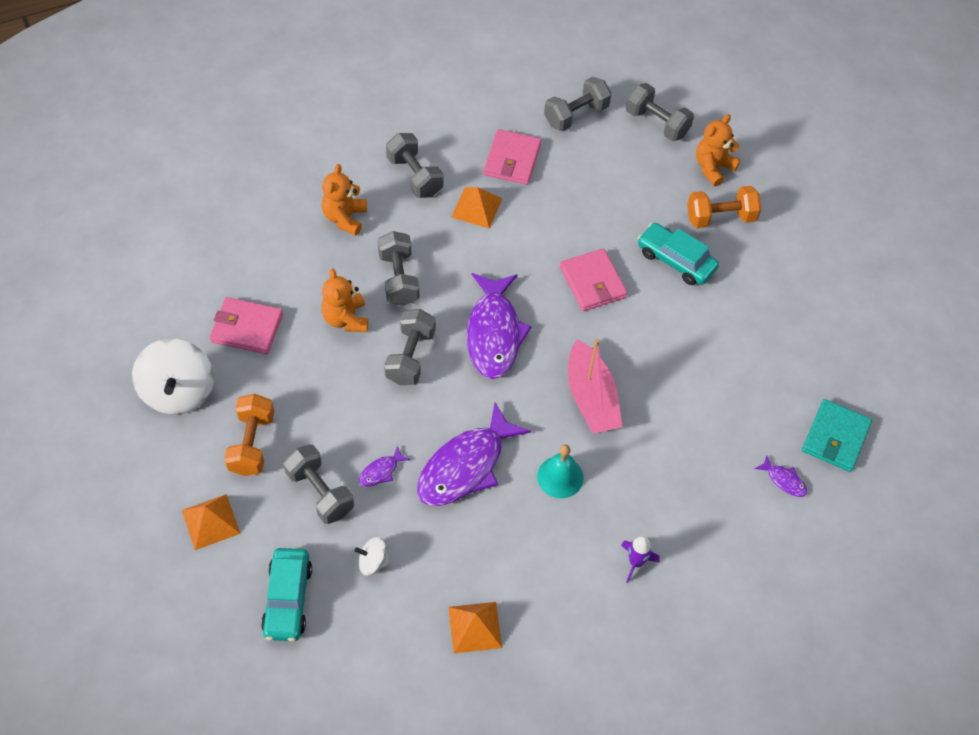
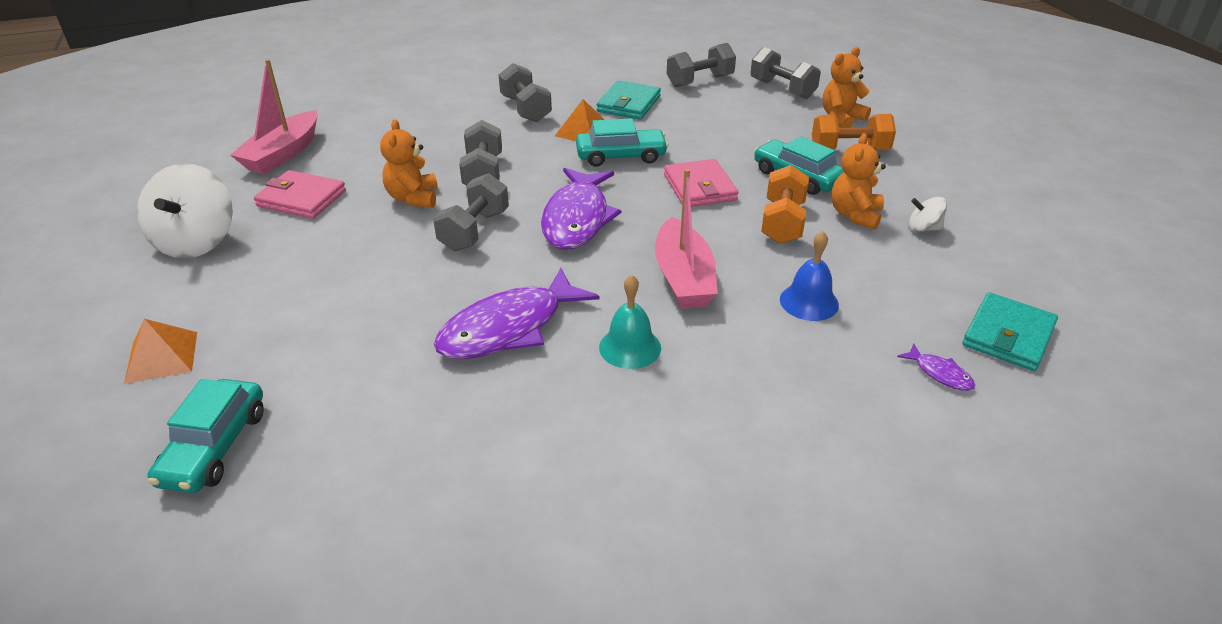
camera: 10 degrees right, 20 degrees down
(205, 266) = (283, 154): none -> pink boat
(252, 444) = (254, 289): orange dumbbell -> orange dumbbell (782, 222)
(320, 492) = (314, 339): grey dumbbell -> none
(345, 218) = (443, 131): orange teddy bear -> orange teddy bear (855, 215)
(373, 562) = (350, 415): white spinning top -> white spinning top (923, 228)
(381, 471) = (399, 325): purple fish -> none
(474, 627) = (466, 505): orange pyramid -> none
(512, 159) = (628, 104): pink wallet -> turquoise wallet
(517, 243) = (621, 156): none -> turquoise car
(636, 562) = (722, 447): purple rocket -> none
(690, 416) = (809, 302): none -> blue bell

